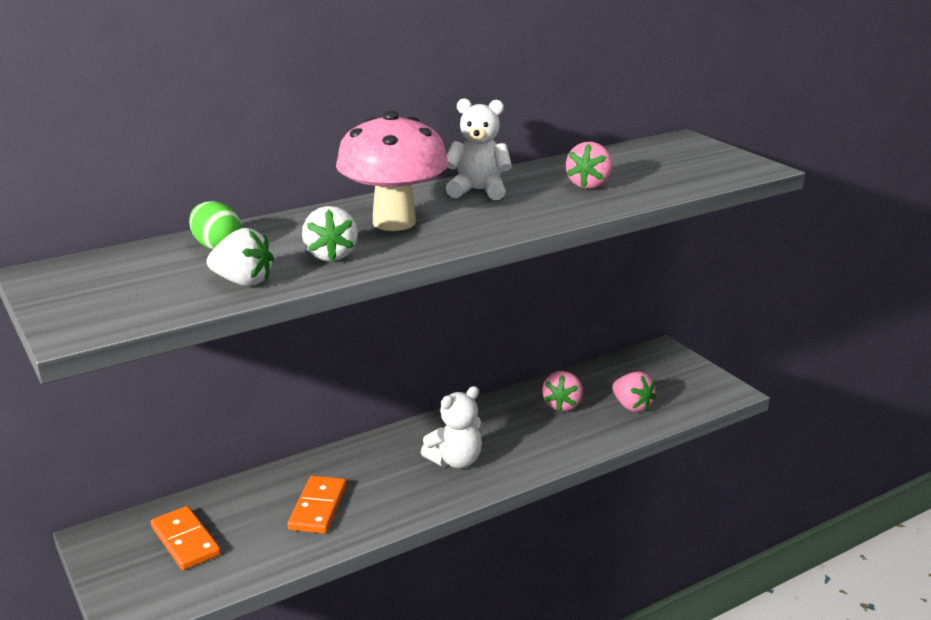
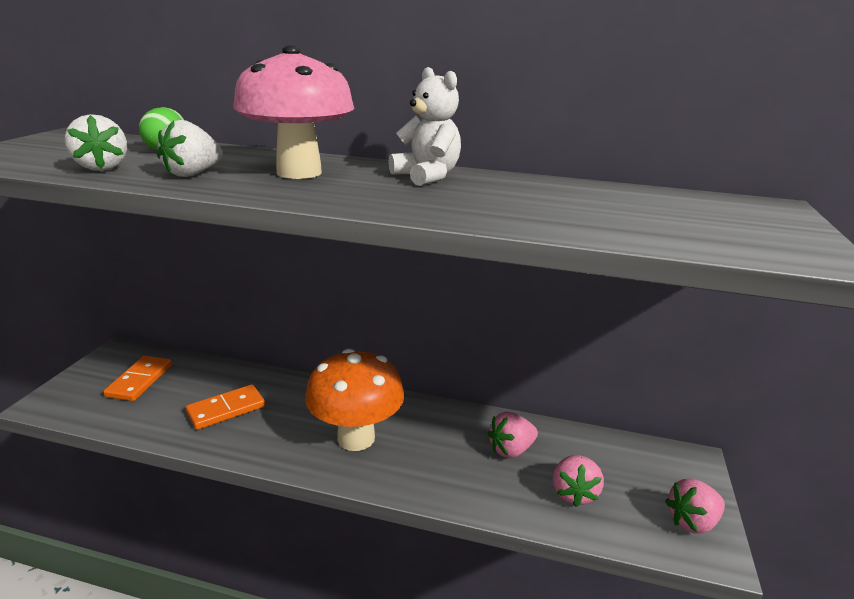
camera: 45 degrees right, 0 degrees up
(455, 461) = (356, 438): white teddy bear -> orange mushroom
(589, 185) = (540, 203): pink strawberry -> pink strawberry (692, 522)

